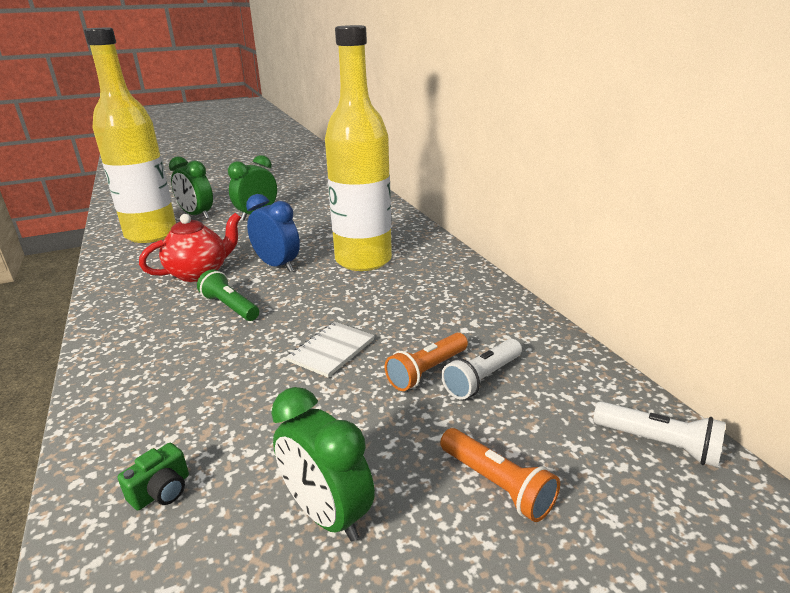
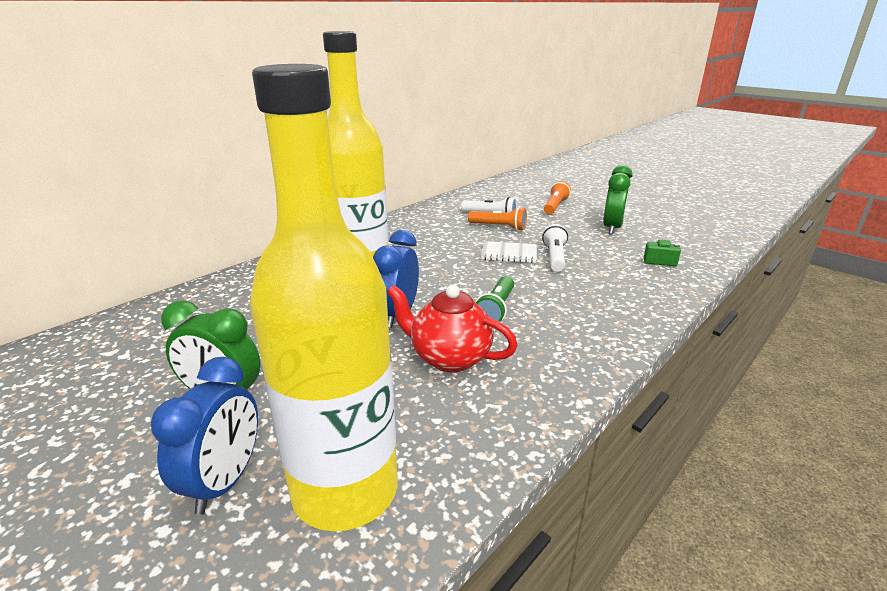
camera: 115 degrees left, 0 degrees up
(197, 215) = (225, 482): green clock -> blue clock
(658, 444) = (498, 188): white flashlight -> white flashlight (554, 257)

